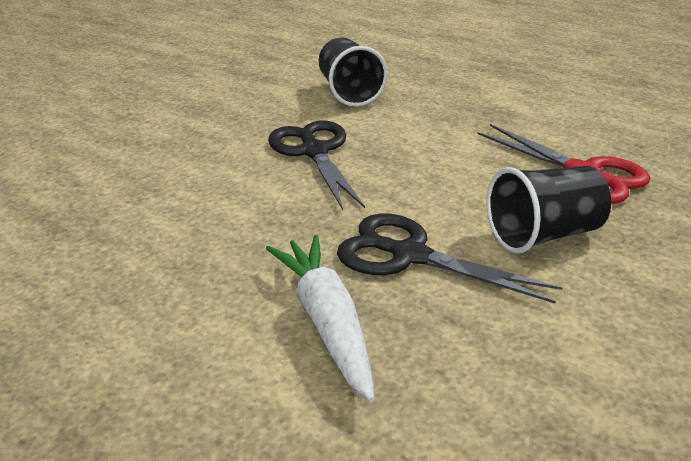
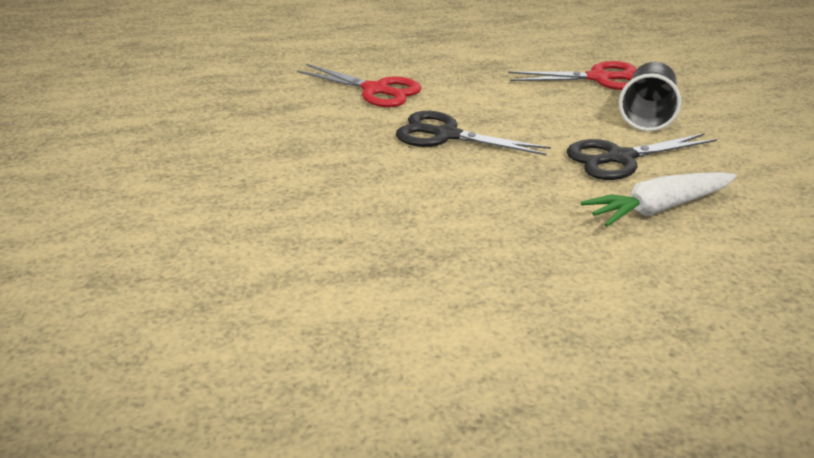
camera: 50 degrees left, 0 degrees up
(327, 322) = (658, 208): white carrot -> white carrot turned 45 degrees counterclockwise
(349, 92) = (375, 90): black cup -> red scissors

